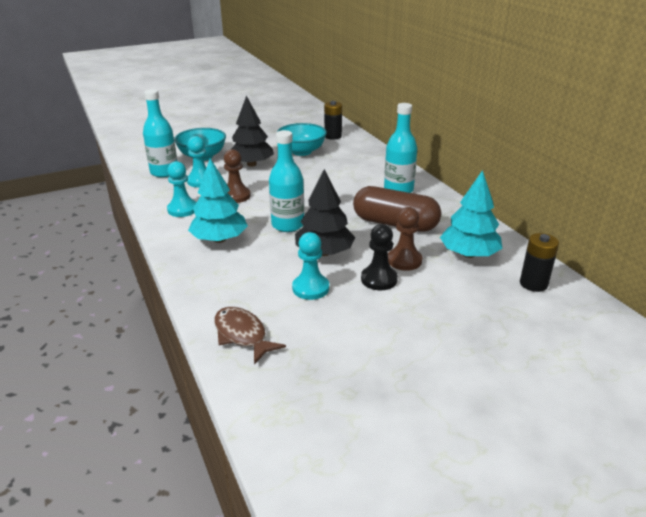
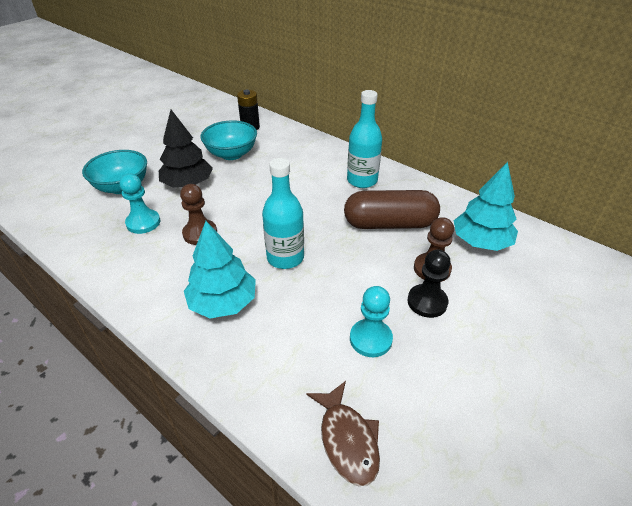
camera: 25 degrees left, 10 degrees up
(164, 172) = (88, 221): turquoise bottle -> none
(182, 209) = (148, 271): turquoise pawn -> none
(242, 335) = (347, 439): brown fish -> brown fish turned 135 degrees counterclockwise
(324, 252) = (349, 284): black tree -> none
(533, 284) = (557, 260): black battery -> none

